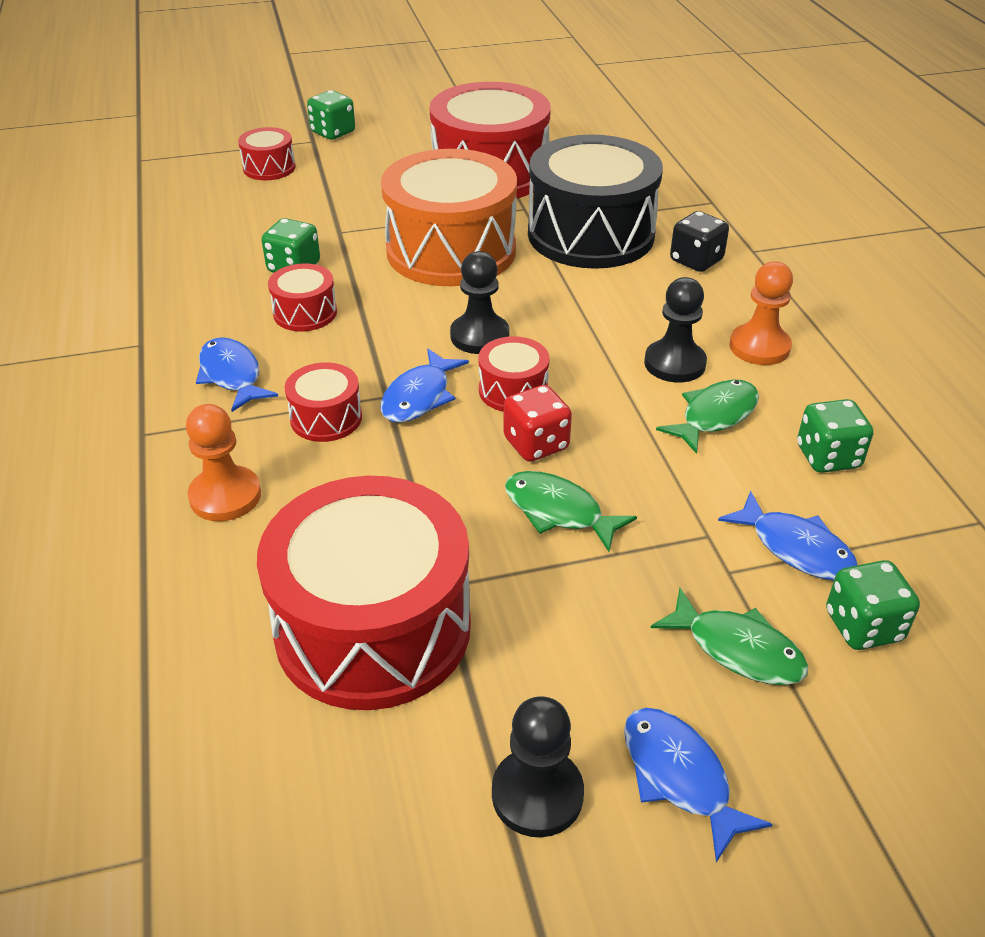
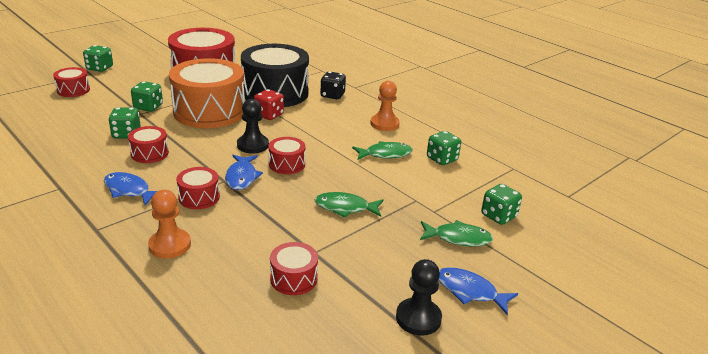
camera: 30 degrees left, 10 degrees down
(359, 222) = (148, 107): none -> green dice
(373, 627) = (293, 278): red drum -> red drum, size x0.45
(536, 444) = (314, 183): red dice -> red dice (269, 115)
(674, 363) = (353, 138): black pawn -> none
(715, 416) = (385, 154): green fish -> green fish turned 60 degrees clockwise
(796, 548) = (453, 195): blue fish -> none

